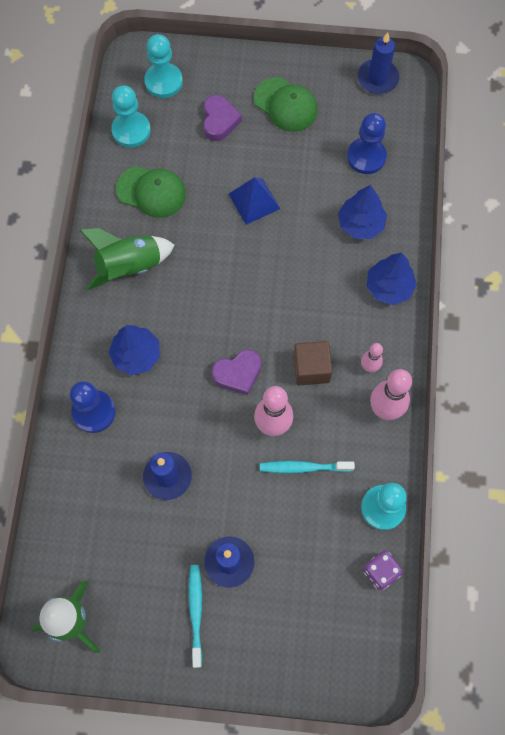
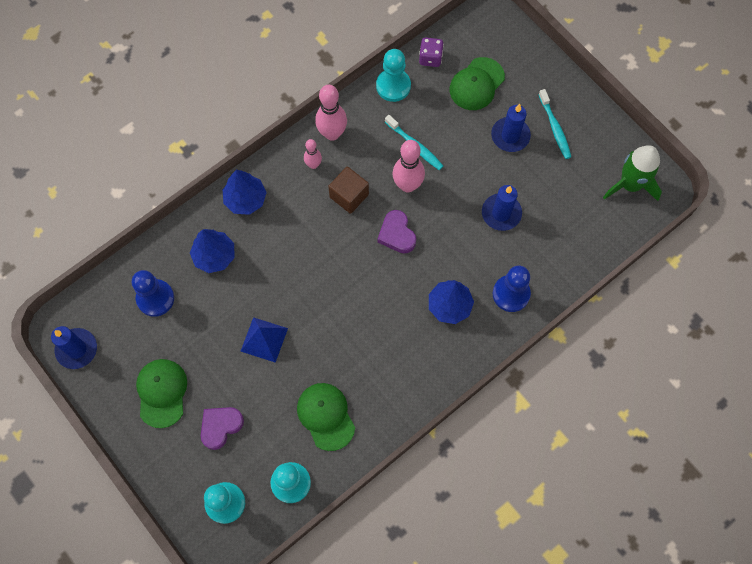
camera: 135 degrees left, 0 degrees up
(130, 267) = (395, 372): green rocket -> none
(196, 613) = (554, 127): turquoise toothbrush -> turquoise toothbrush turned 60 degrees counterclockwise
(238, 373) = (397, 234): purple heart -> purple heart turned 135 degrees counterclockwise
(311, 587) = (476, 84): none -> green cap

